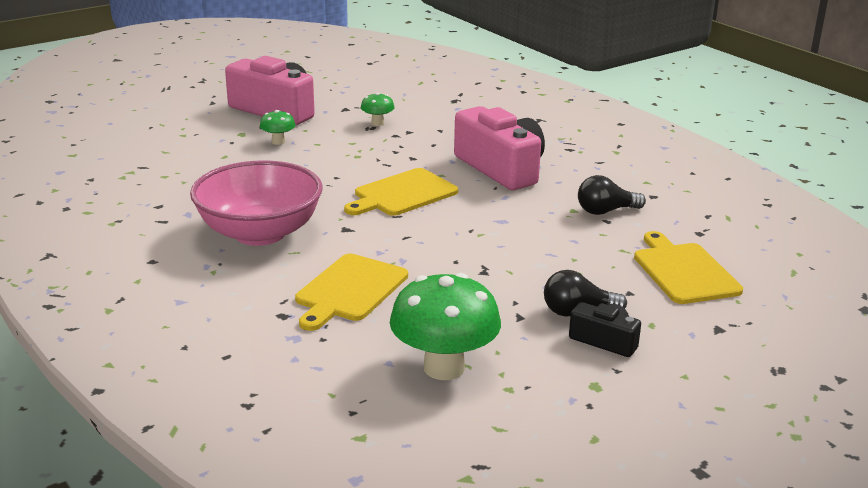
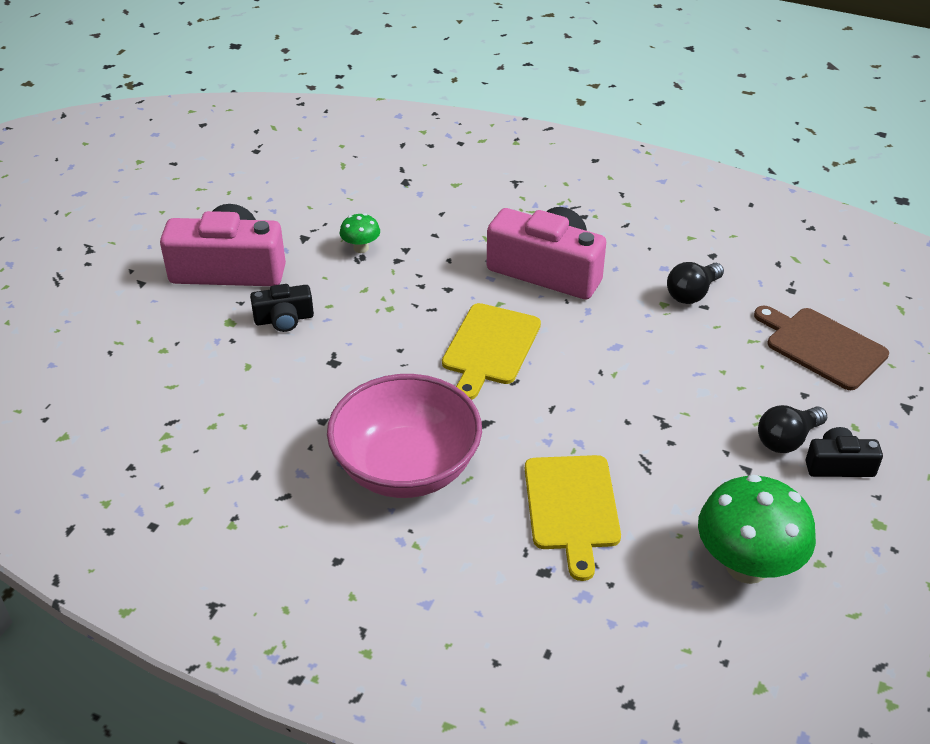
camera: 30 degrees left, 15 degrees up
(278, 142) = (284, 319): green mushroom -> black camera
(684, 271) = (822, 346): yellow cutting board -> brown cutting board

